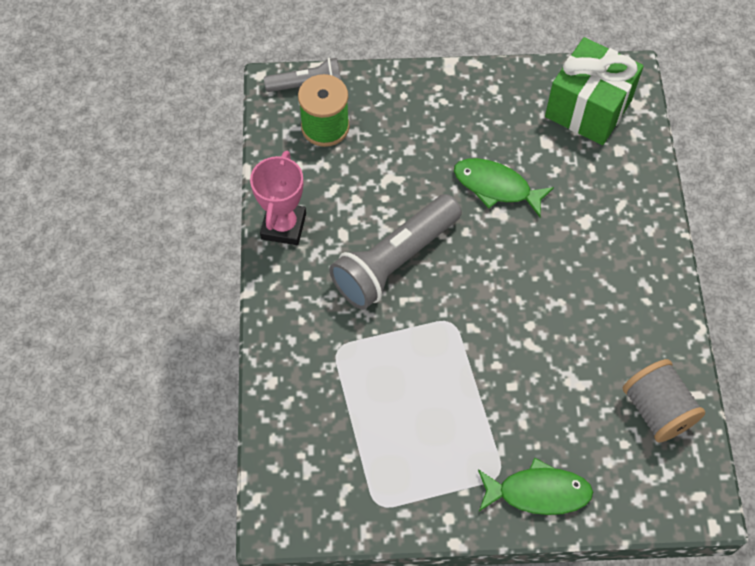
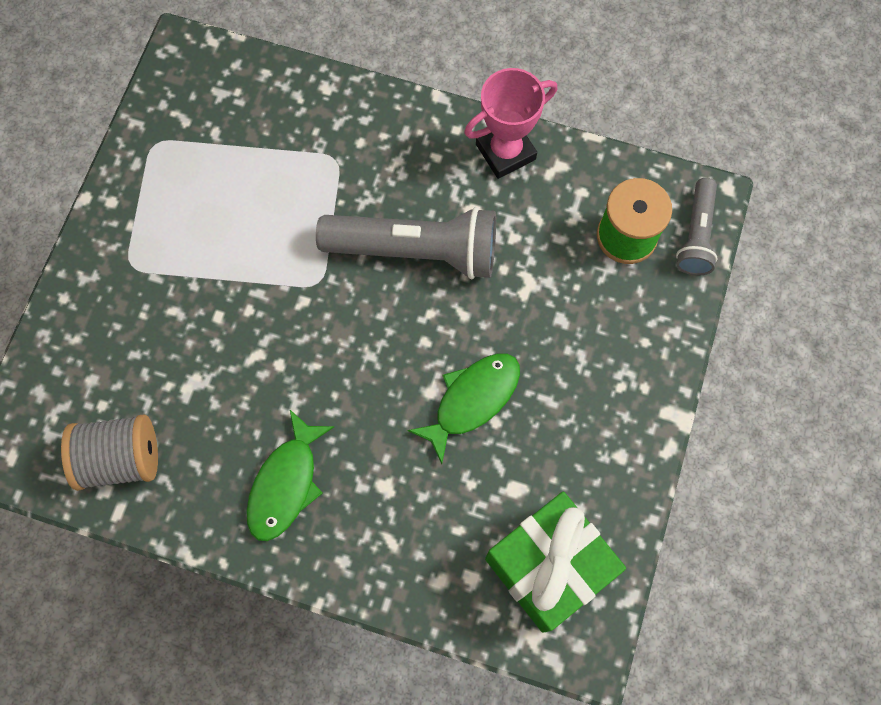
camera: 110 degrees right, 10 degrees up
(283, 226) = (505, 152): pink trophy -> pink trophy turned 60 degrees counterclockwise
(395, 261) = (416, 251): grey flashlight -> grey flashlight turned 120 degrees clockwise
(538, 492) = (94, 295): green fish -> green fish (286, 484)

